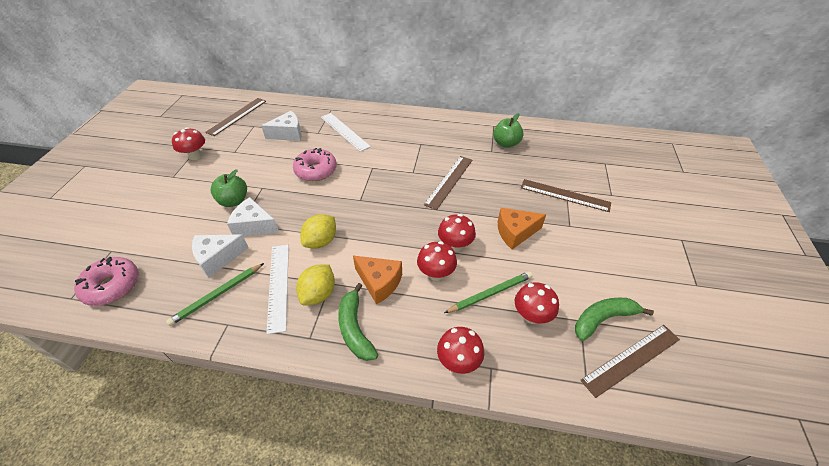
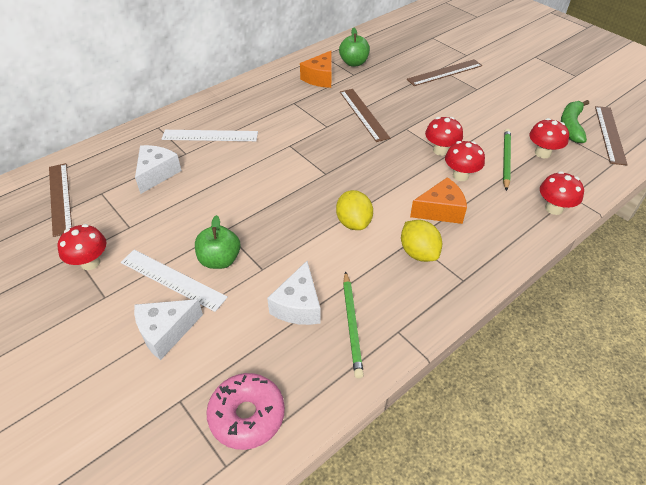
camera: 50 degrees left, 0 degrees up
(254, 226) = (279, 259): white cheese -> white cheese (166, 332)
(278, 286) = (383, 275): white ruler -> white ruler (172, 279)
(316, 170) = (246, 181): pink donut -> none
(355, 329) = (477, 248): green banana -> none
(515, 233) = (458, 115): orange cheese -> orange cheese (320, 78)

